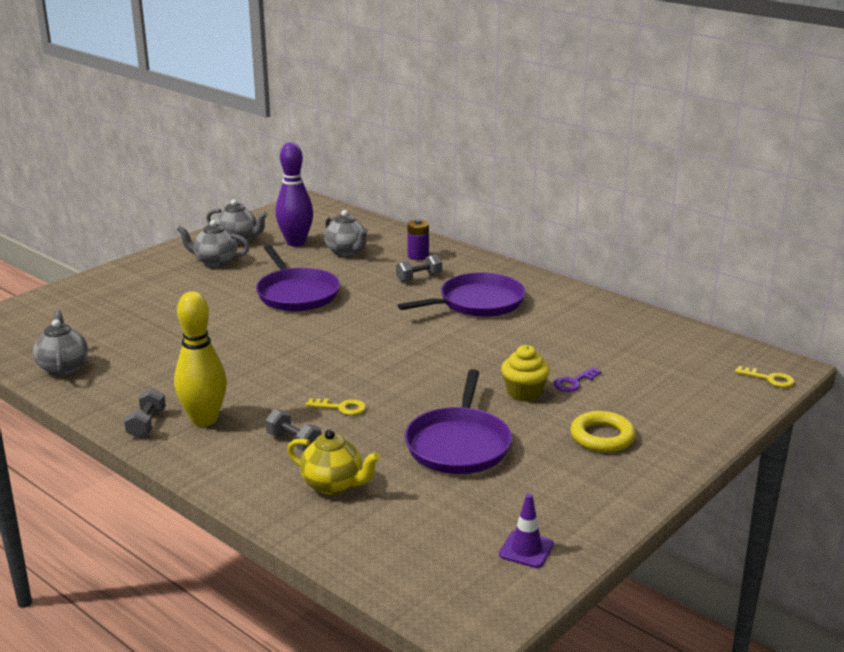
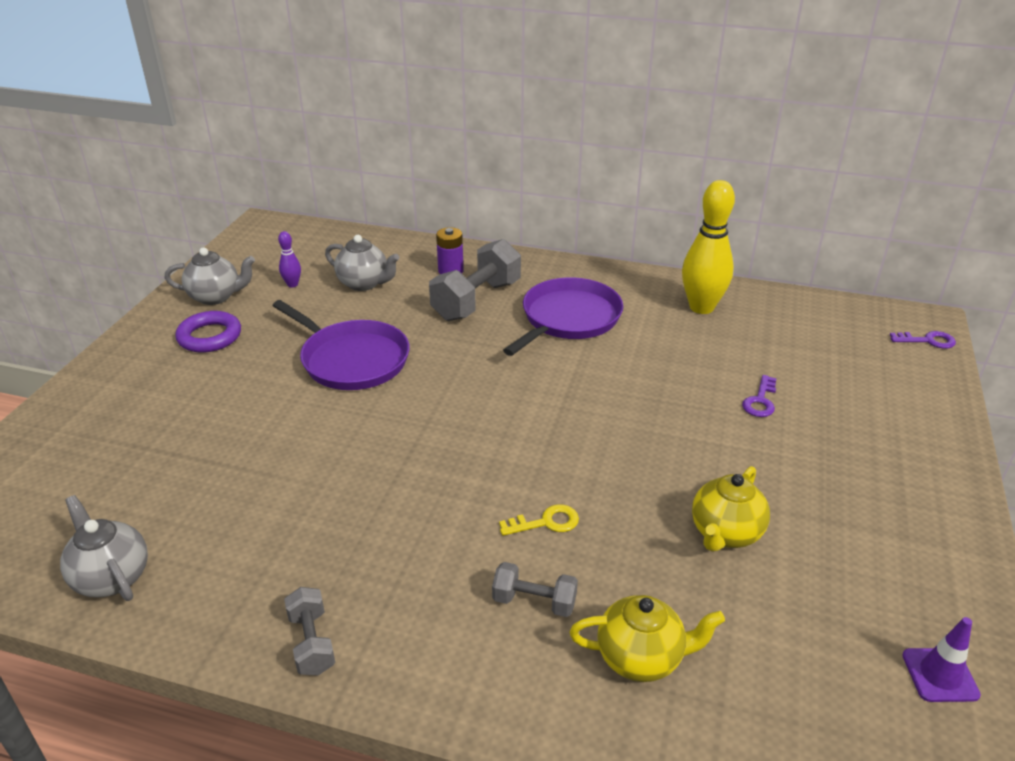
camera: 25 degrees left, 10 degrees up
(204, 420) = (387, 605): yellow bowling pin -> yellow bowling pin (701, 307)
(215, 261) = (210, 337): grey teapot -> purple ring
(296, 242) = (292, 284): purple bowling pin -> purple bowling pin, size x0.45
(419, 278) = (476, 300): grey dumbbell -> grey dumbbell, size x1.89
(458, 444) = (725, 533): purple pan -> yellow teapot
(524, 392) = (725, 431): yellow cupcake -> none
(602, 437) = (856, 469): yellow ring -> none
(769, 379) = (927, 341): yellow key -> purple key

